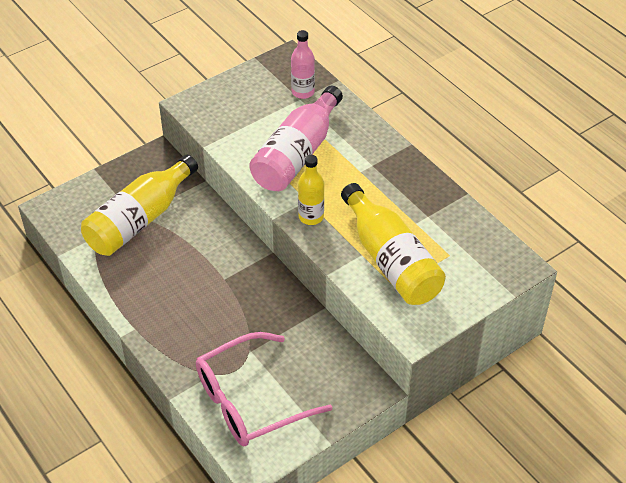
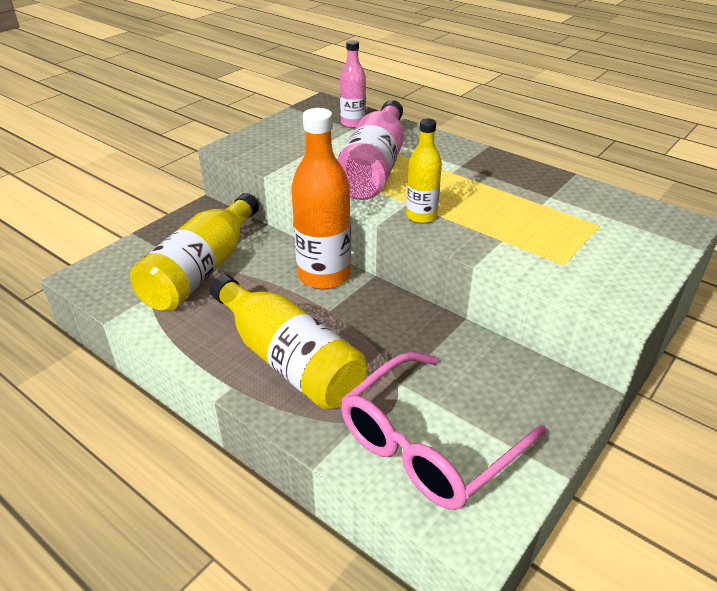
camera: 15 degrees left, 10 degrees down
(232, 244) = (324, 275): none -> orange bottle
(391, 260) = (539, 240): yellow bottle -> yellow bottle (288, 359)

